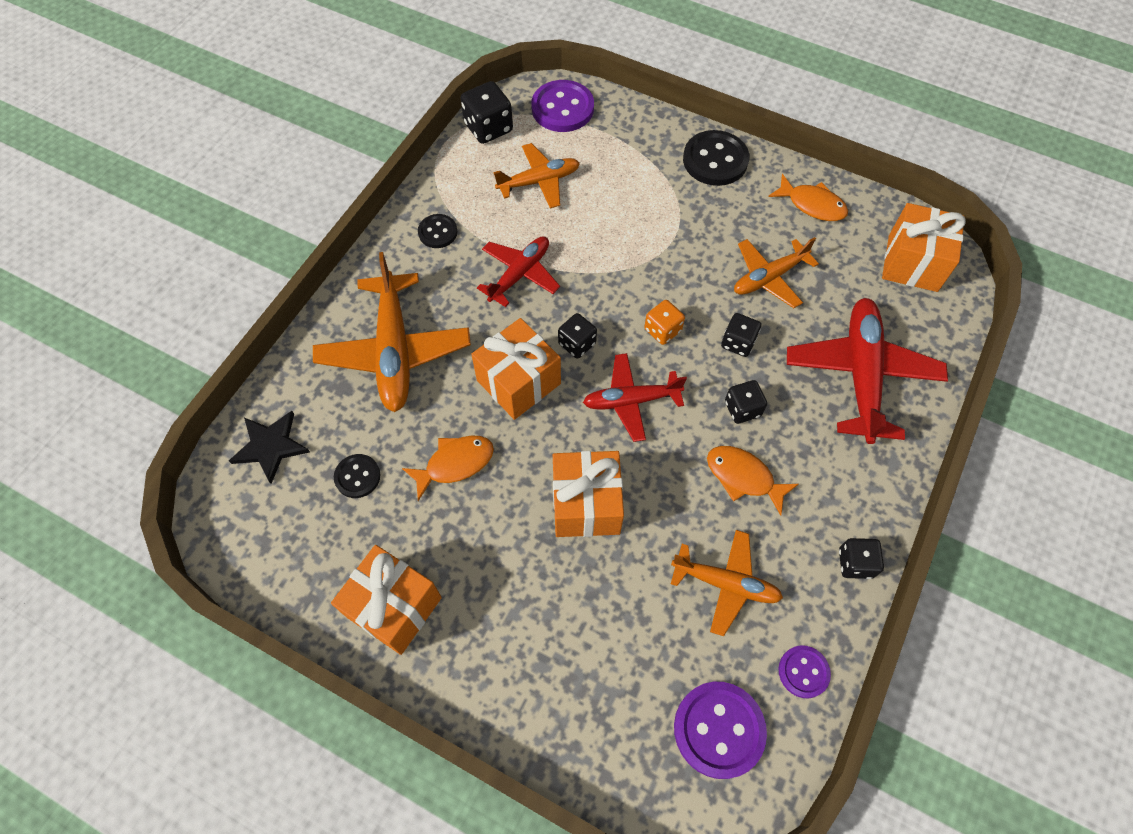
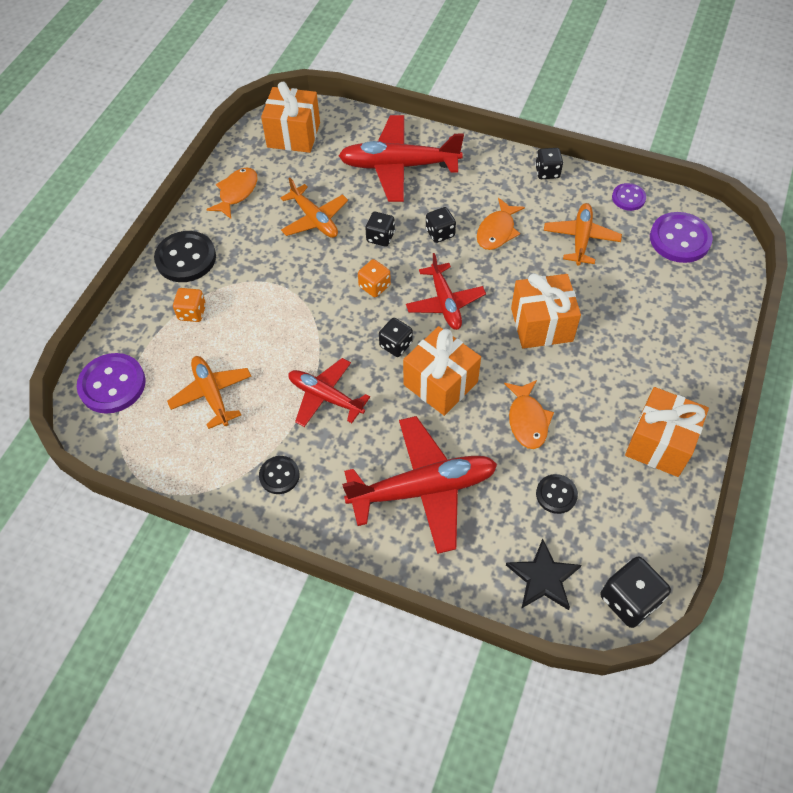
camera: 95 degrees left, 5 degrees down
(395, 351) = (423, 489): orange plane -> red plane
(455, 464) = (527, 420): orange fish -> orange fish turned 150 degrees counterclockwise
(488, 128) = (137, 450): black dice -> black dice (629, 599)
(641, 166) = (192, 312): none -> orange dice

